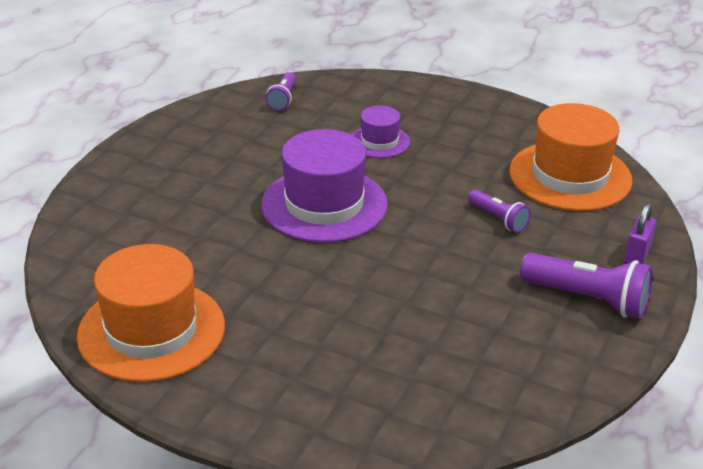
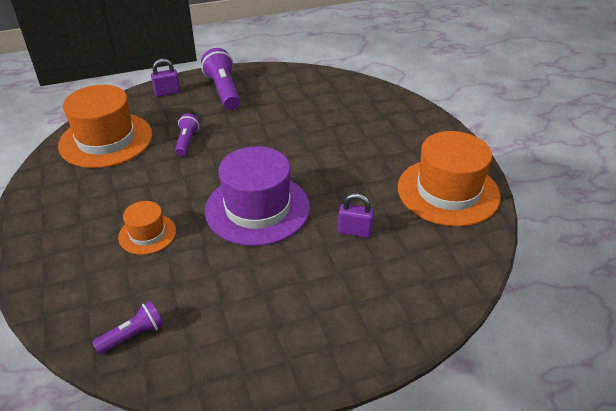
camera: 135 degrees left, 5 degrees up
(209, 236) = (355, 231): none -> purple padlock
(379, 141) = (147, 234): purple hat -> orange hat

